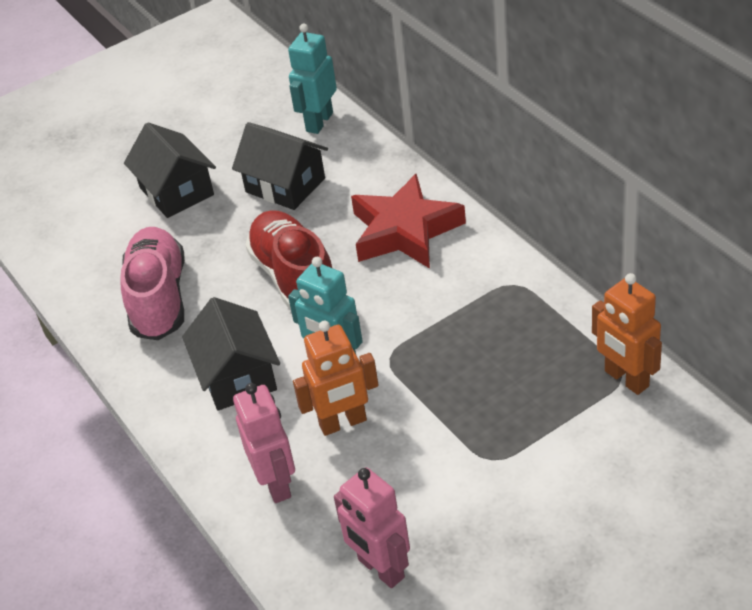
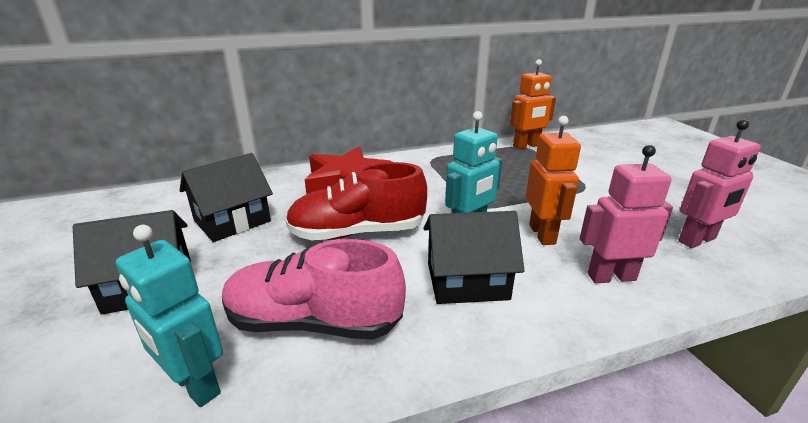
camera: 80 degrees left, 15 degrees down
(319, 122) = (175, 195): turquoise robot -> turquoise robot (194, 385)

